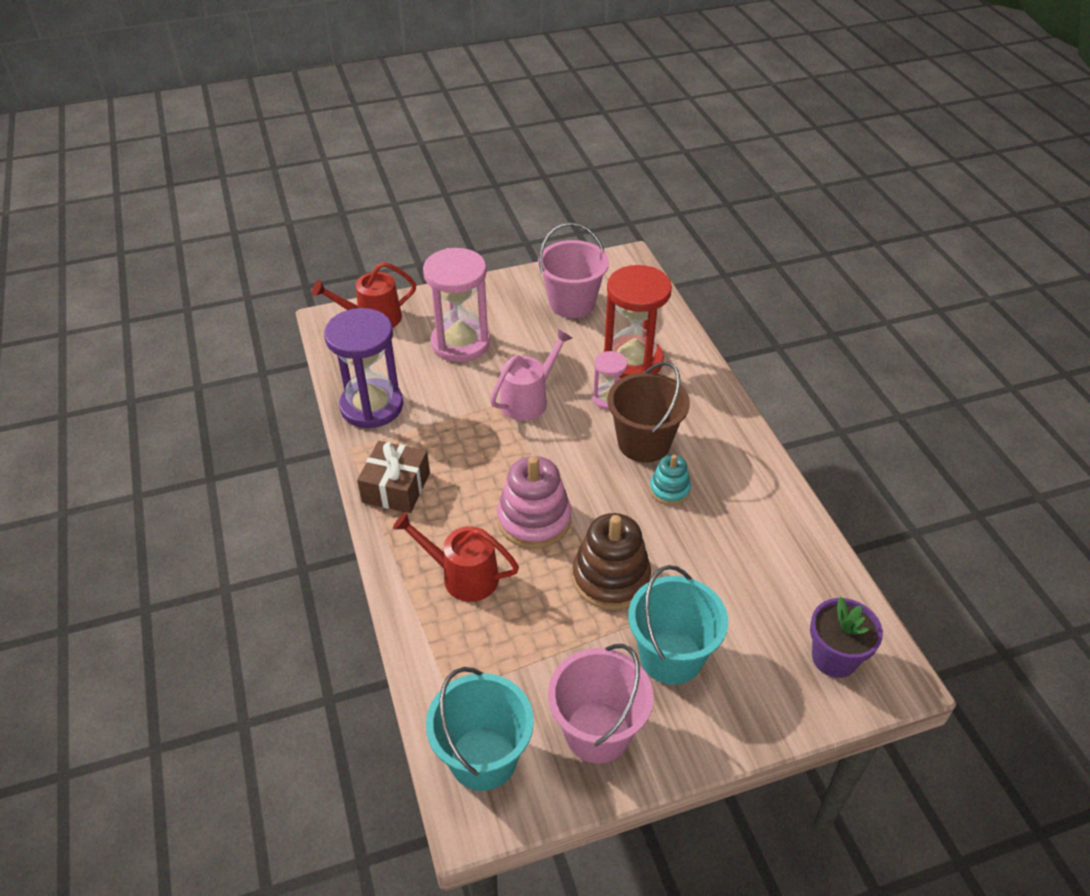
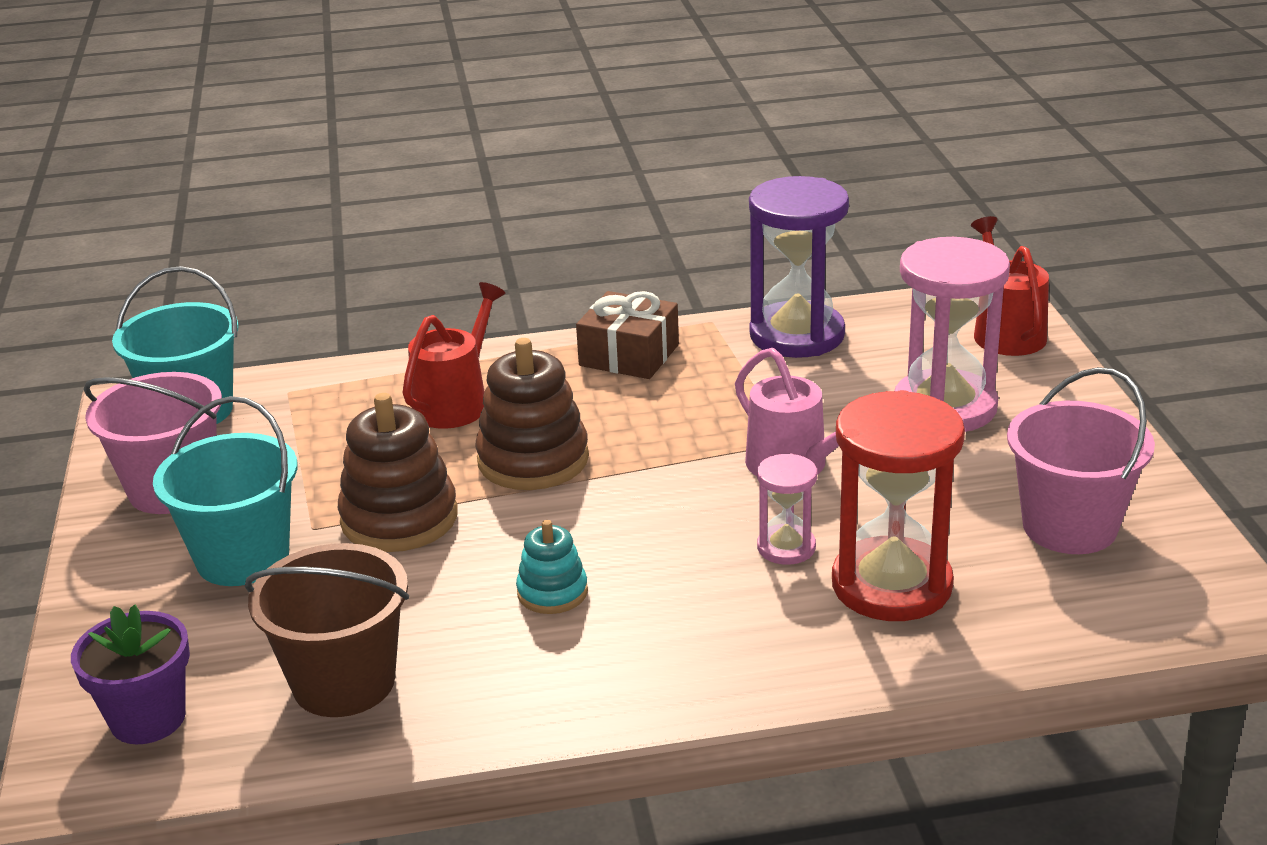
camera: 100 degrees right, 15 degrees down
(534, 520) = (533, 460): pink stacking toy -> brown stacking toy
(644, 443) = (668, 576): brown bucket -> brown bucket (344, 682)

